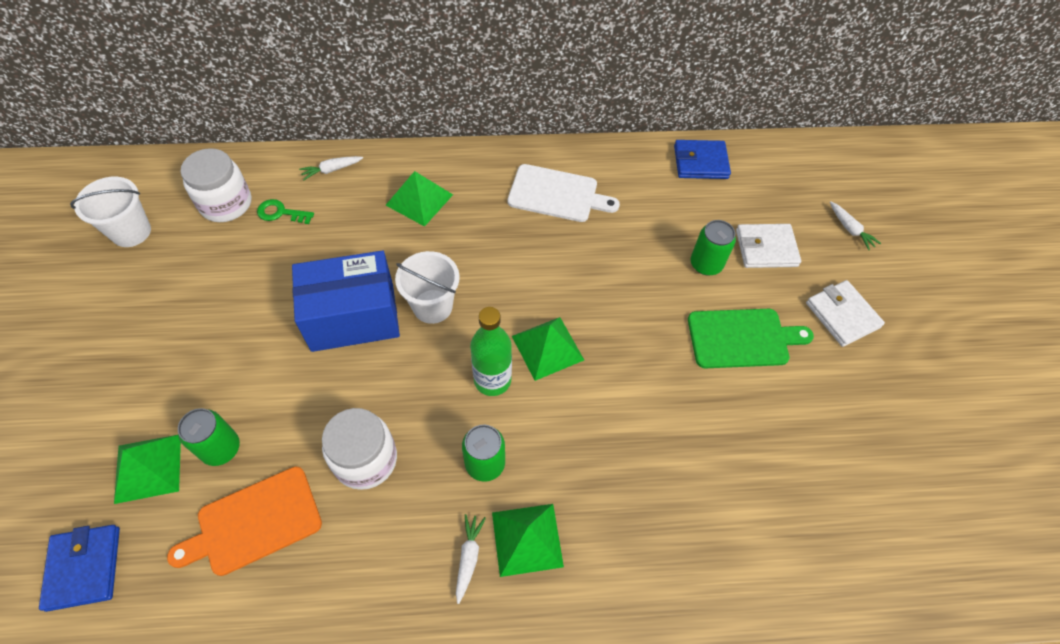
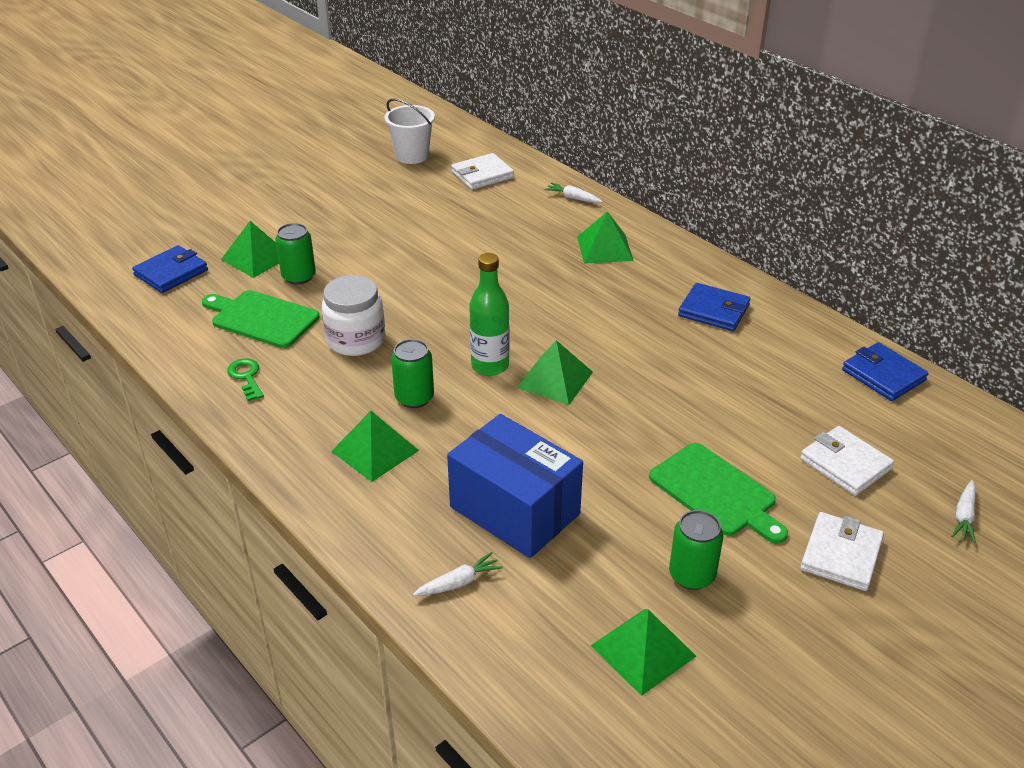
camera: 55 degrees right, 20 degrees down
(226, 203) = (482, 175): white jar -> white wallet
(254, 522) = (261, 318): orange cutting board -> green cutting board
(281, 213) = (506, 199): green key -> green key (246, 377)
(353, 317) = (461, 274): blue box -> blue box (514, 510)
(432, 306) = (517, 304): white bucket -> none
(468, 558) = (330, 428): white carrot -> white carrot (458, 583)
(557, 194) = (714, 310): white cutting board -> blue wallet
(706, 264) = (767, 432): green can -> green can (692, 575)
(859, 493) = (643, 651): none -> green pyramid

